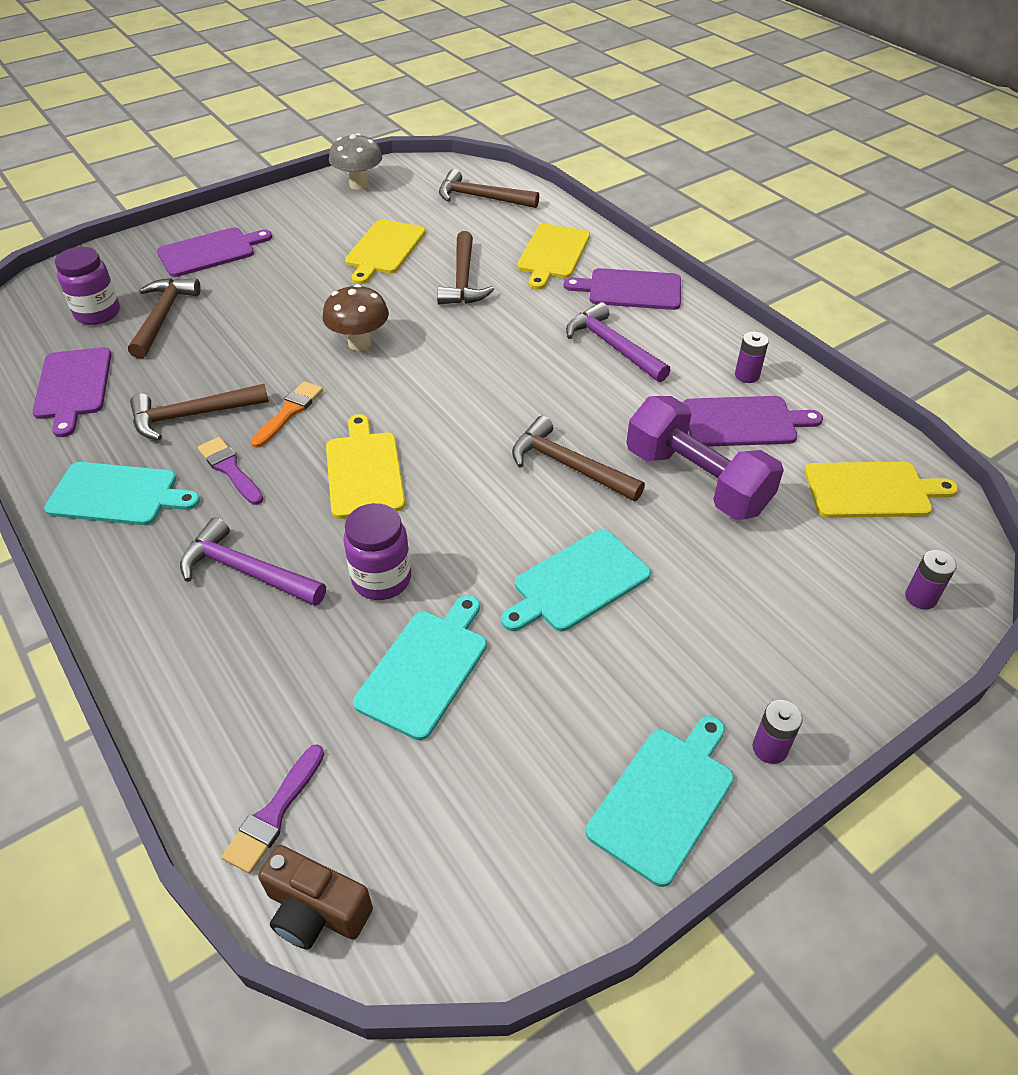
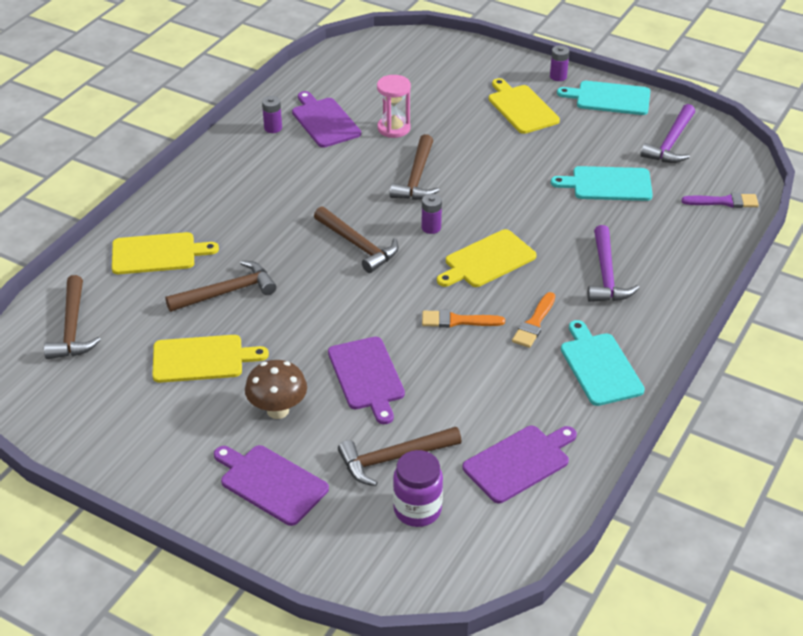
camera: 115 degrees left, 5 degrees down
(192, 416) = (498, 371): brown hammer -> brown hammer (358, 245)
(230, 469) = (534, 323): purple brush -> orange brush
(316, 910) = (749, 173): brown camera -> none
(359, 185) = (81, 429): grey mushroom -> none
(359, 343) = (352, 318): brown mushroom -> brown mushroom (278, 410)
(381, 579) = (566, 220): purple jar -> none
(577, 583) = (508, 151): turquoise cutting board -> none
(612, 346) = (275, 191): purple hammer -> purple hammer (671, 143)
(630, 290) = (192, 200): purple cutting board -> purple cutting board (367, 376)
(696, 481) = (394, 128): purple dumbbell -> pink hourglass
(872, 490) = (356, 70): yellow cutting board -> yellow cutting board (521, 108)
(920, 597) = (429, 48): purple battery -> purple battery (431, 227)

